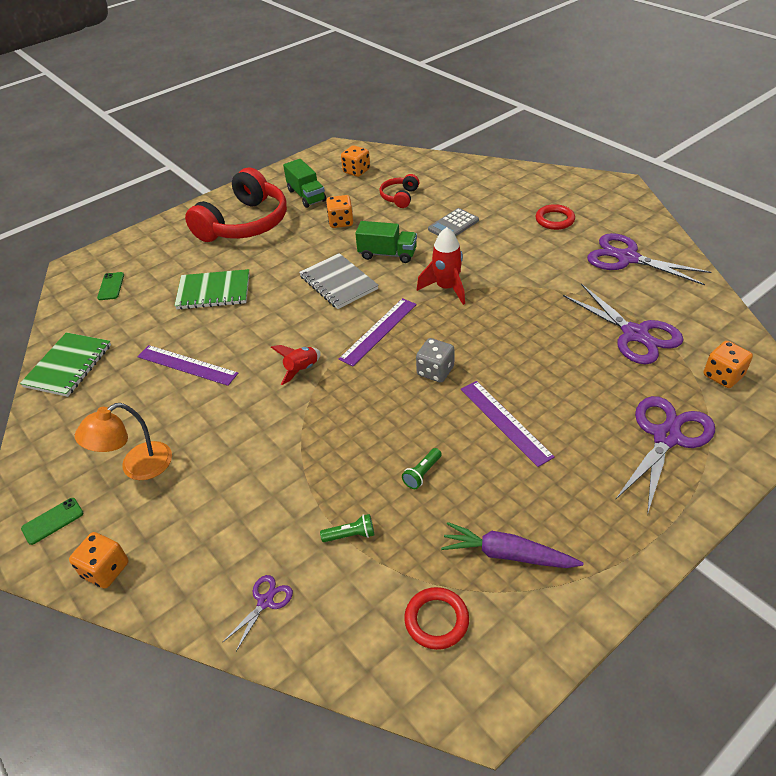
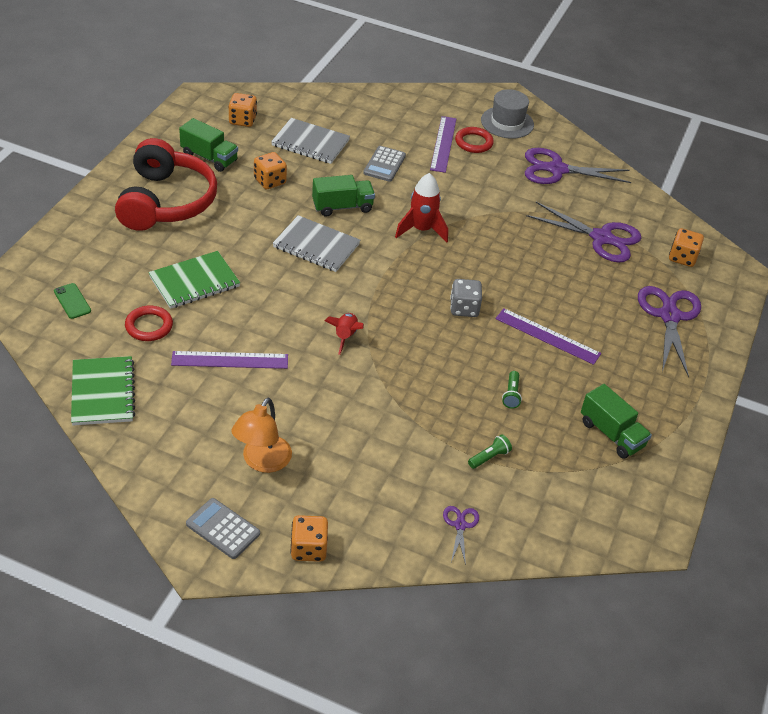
camera: 35 degrees left, 0 degrees up
(52, 521) = (223, 529): green phone -> grey calculator
(378, 331) = (389, 284): purple ruler -> purple ruler (443, 144)
(400, 197) = (310, 143): red headphones -> grey notebook
(436, 620) = (592, 494): red ring -> red ring (149, 326)
(507, 554) = (611, 434): purple carrot -> green truck
(602, 207) = (507, 122): none -> grey hat

